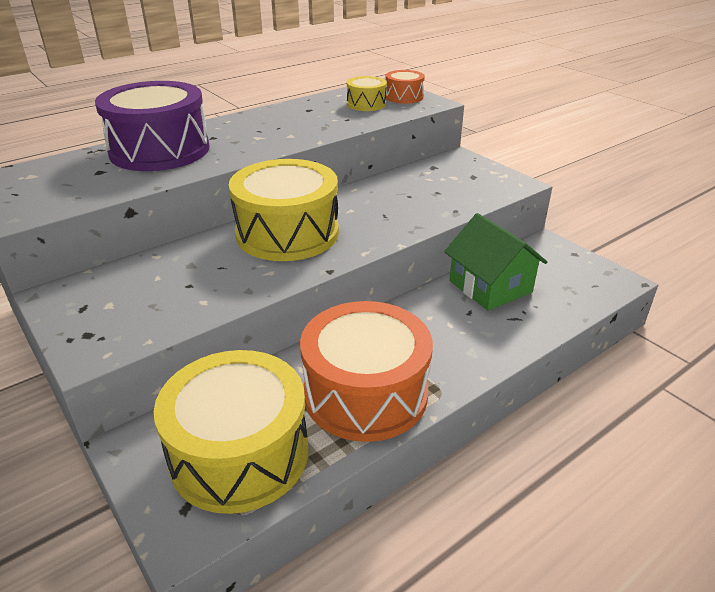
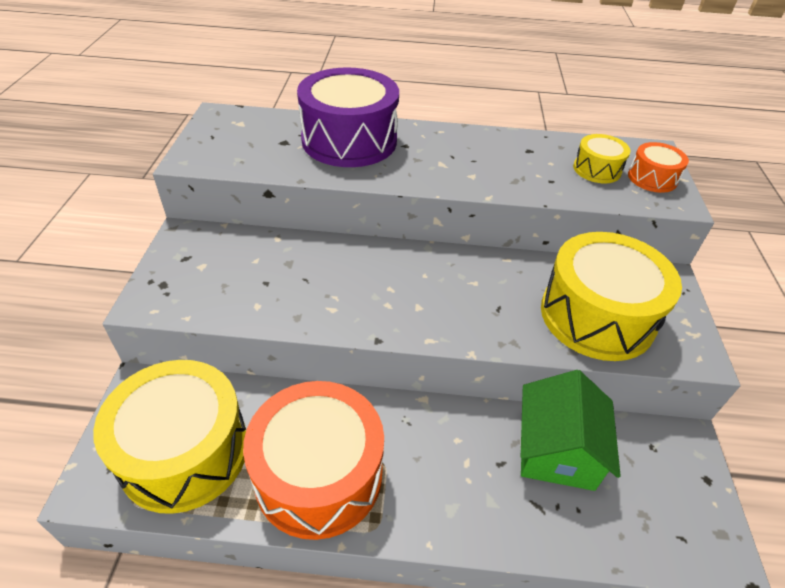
camera: 40 degrees right, 10 degrees up
(287, 233) = (392, 276): yellow drum -> yellow drum (597, 316)

